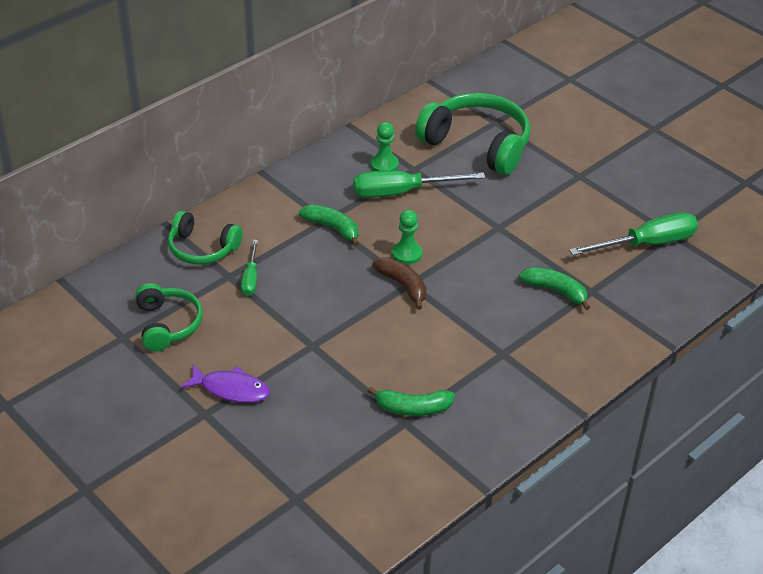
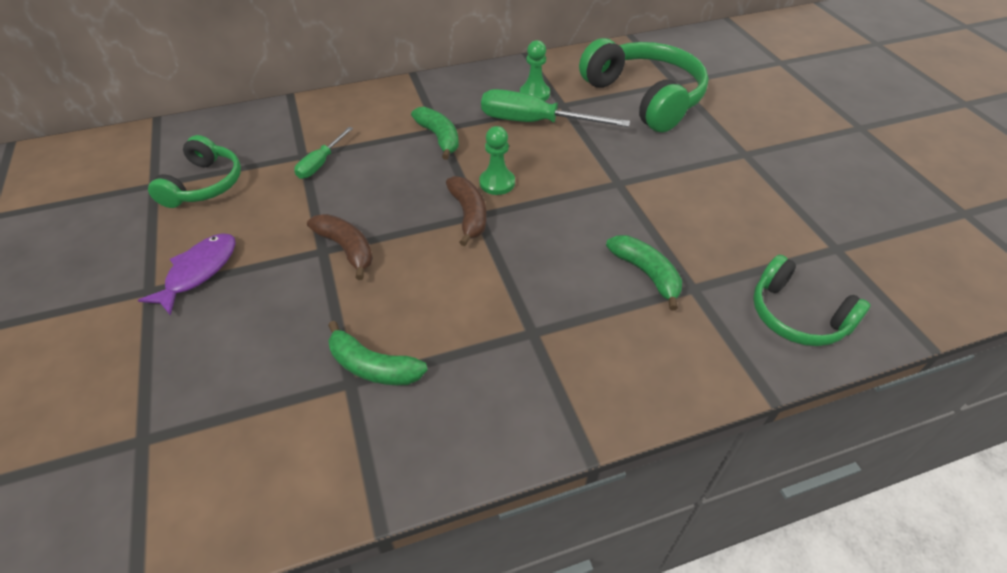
camera: 25 degrees right, 5 degrees up
(202, 248) = (301, 124): green headphones -> green headphones (797, 316)
(231, 389) = (198, 272): purple fish -> purple fish turned 105 degrees counterclockwise
(330, 338) = (347, 249): none -> brown banana
(647, 244) = (796, 250): green screwdriver -> none

